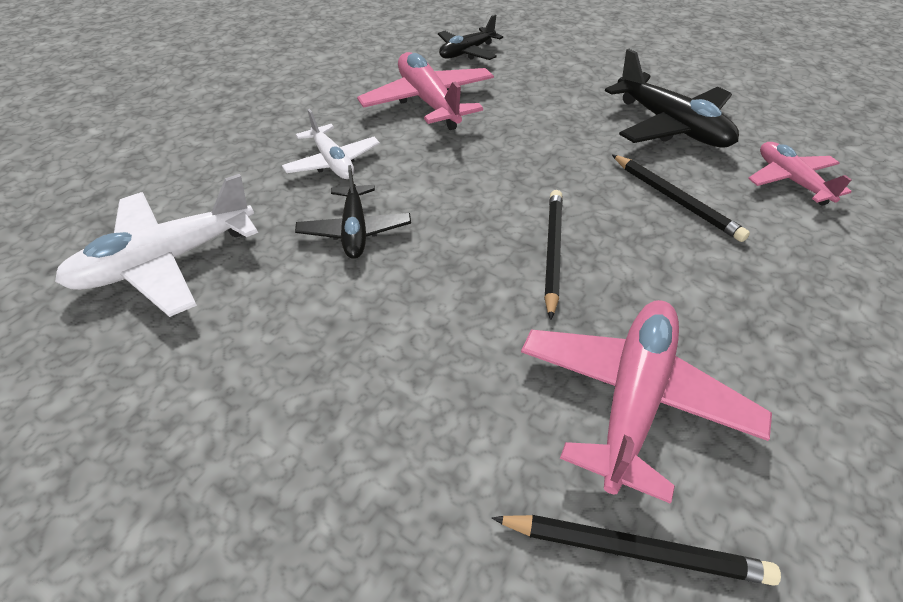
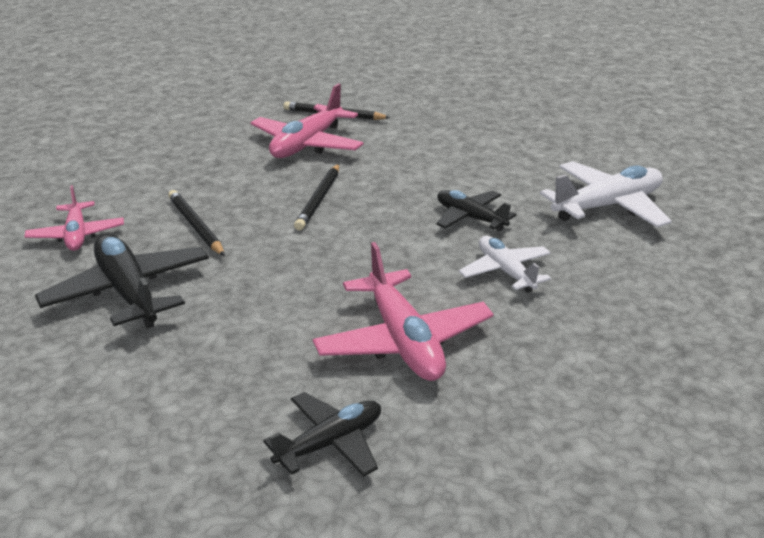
camera: 175 degrees left, 15 degrees down
(355, 230) = (470, 218): black plane -> black plane turned 45 degrees counterclockwise

